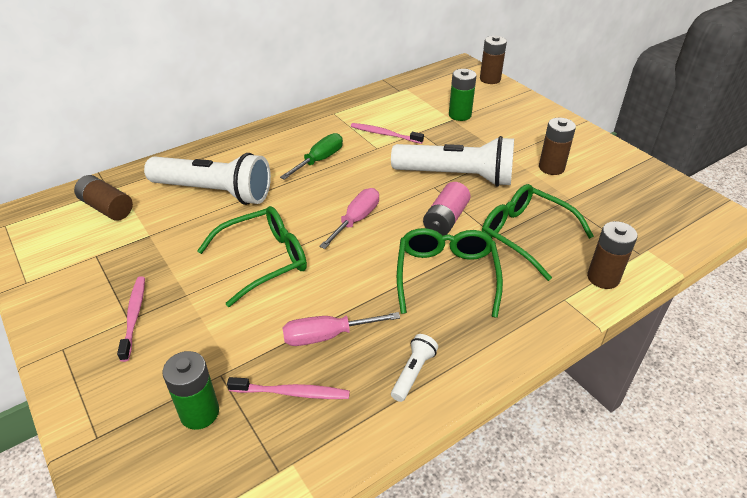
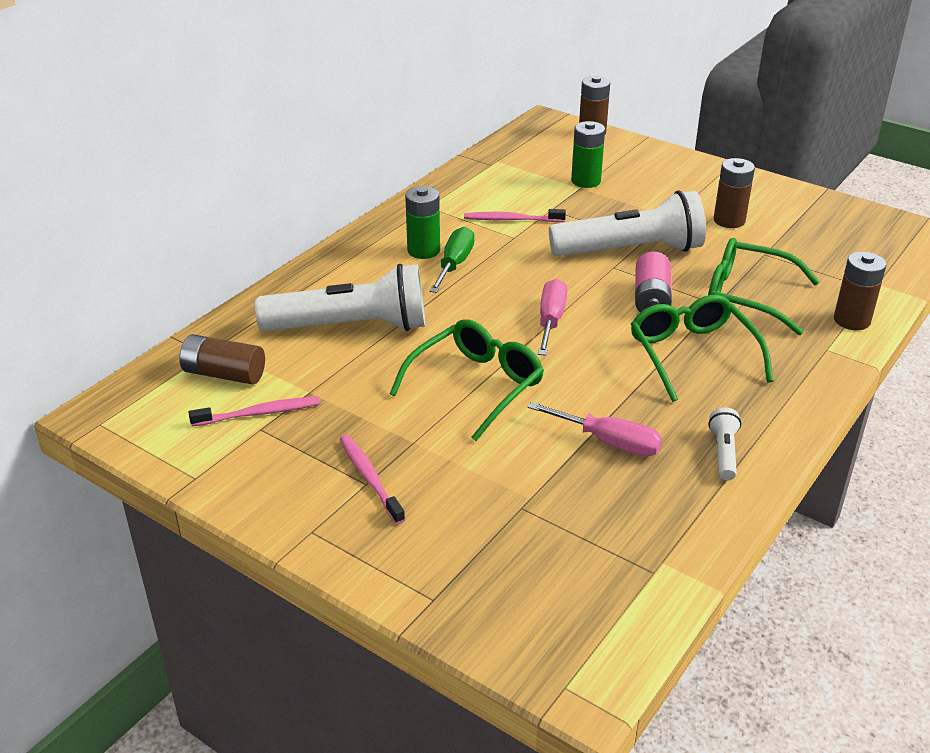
camera: 20 degrees left, 5 degrees down
(199, 413) = (528, 546): green battery -> green battery (423, 250)
(292, 393) = (613, 503): pink toothbrush -> pink toothbrush (259, 413)
(327, 336) = (608, 442): pink screwdriver -> pink screwdriver turned 120 degrees counterclockwise

